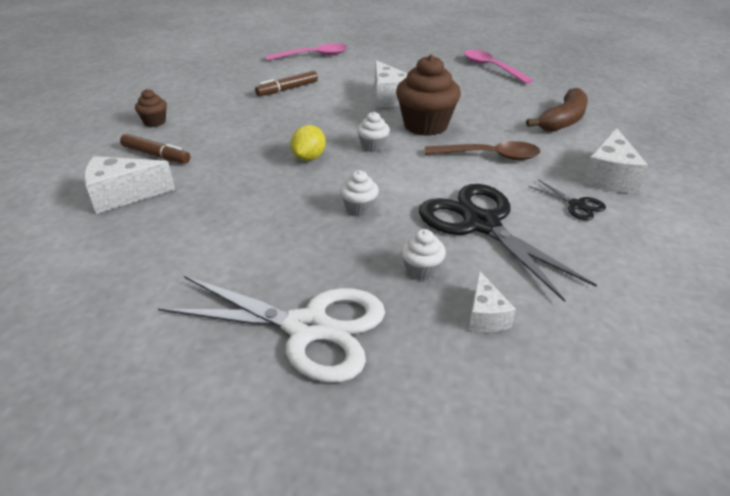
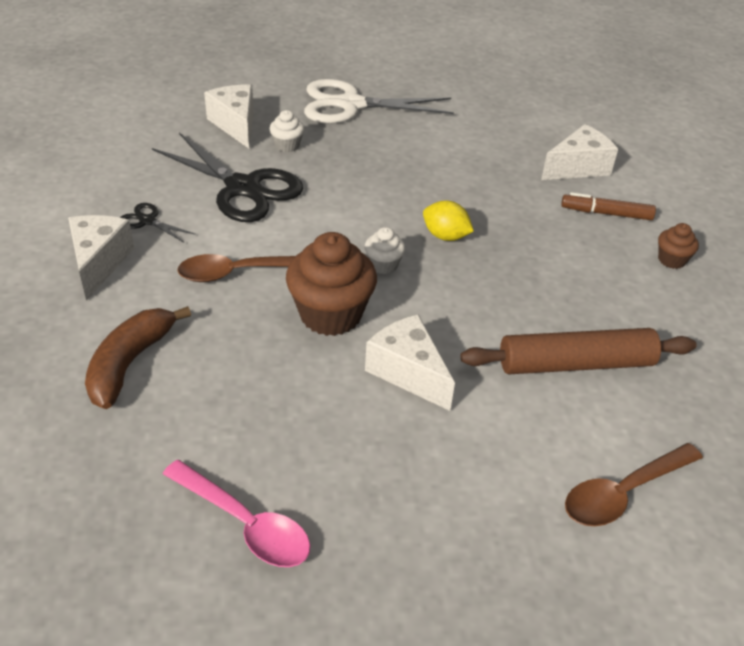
camera: 160 degrees right, 5 degrees up
(287, 89) = (575, 364): brown marker -> brown rolling pin
(309, 158) = (445, 236): yellow lemon -> yellow lemon turned 60 degrees counterclockwise
(313, 56) = (623, 492): pink spoon -> brown spoon
(359, 208) = (359, 186): white cupcake -> none
(485, 316) = (236, 125): white cheese -> white cheese, size x1.64

